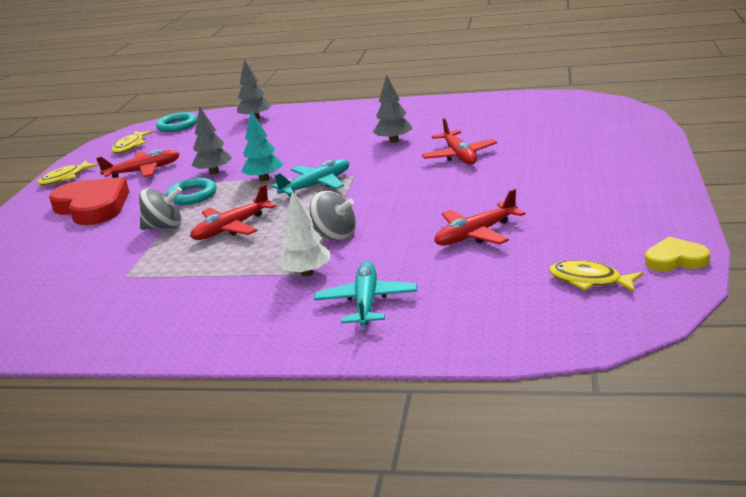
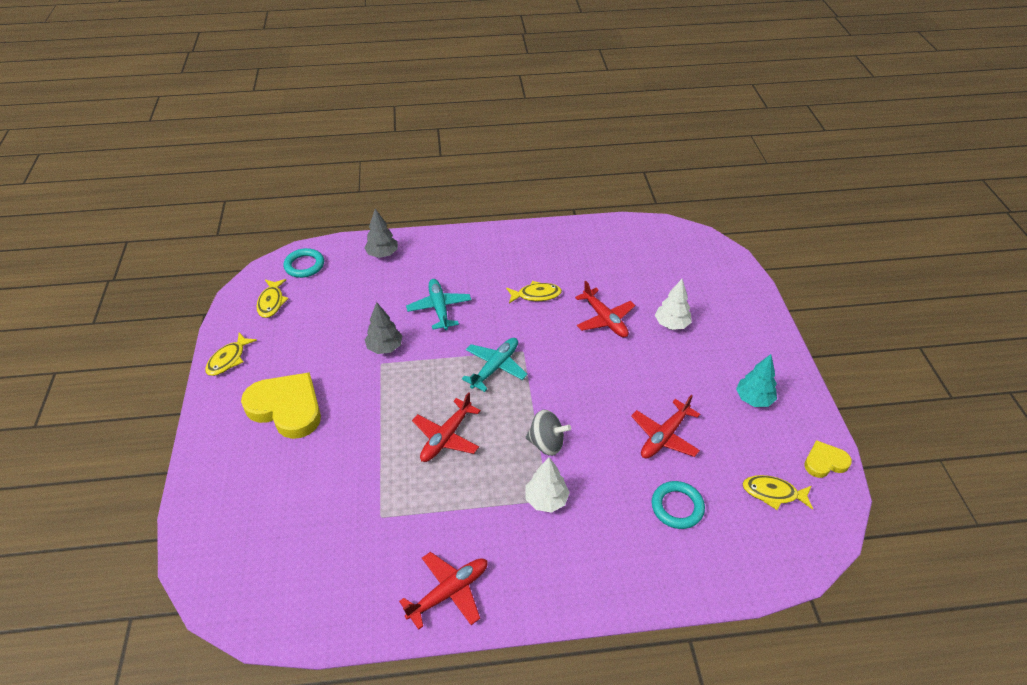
camera: 20 degrees left, 20 degrees up
(92, 206) = (286, 408): red heart -> yellow heart
(143, 171) = (308, 346): red plane -> red plane (448, 592)
(164, 227) = (379, 438): grey spinning top -> none
(192, 195) = (381, 386): turquoise ring -> turquoise ring (677, 507)
(264, 179) = (440, 358): turquoise tree -> turquoise tree (753, 399)
(366, 302) = (614, 536): turquoise plane -> turquoise plane (439, 308)
(394, 141) = (536, 295): grey tree -> yellow fish
(536, 159) = (671, 324): none -> white tree

